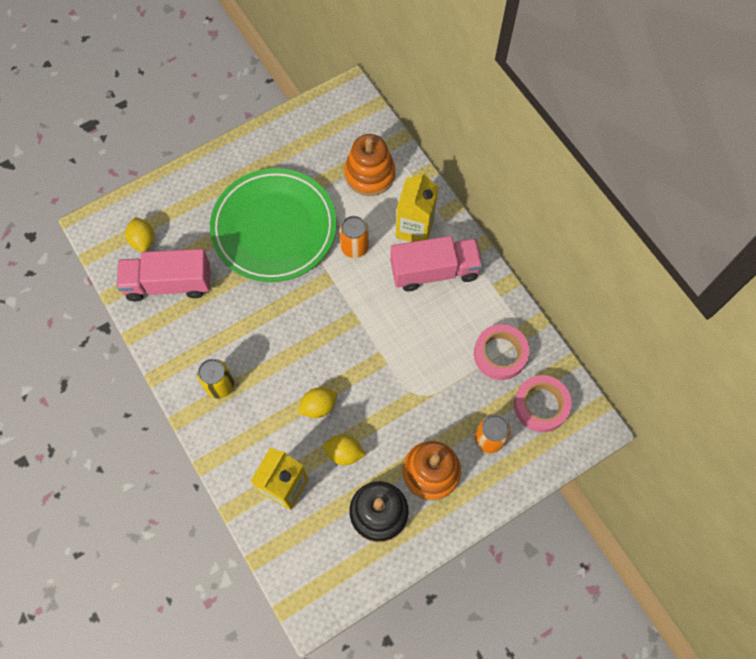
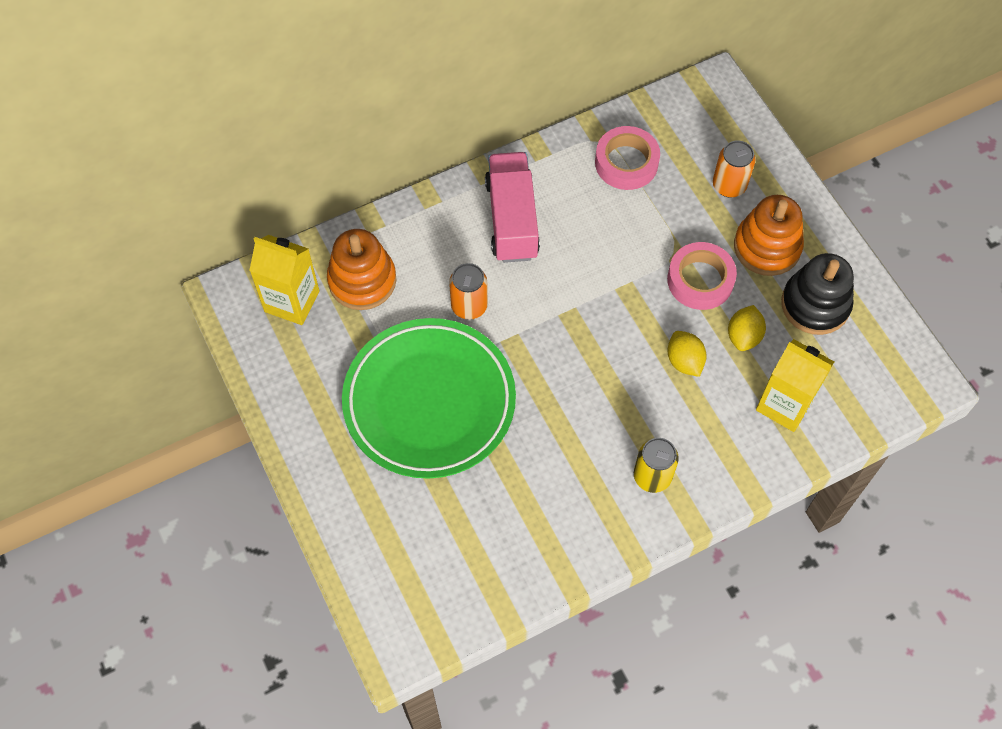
camera: 85 degrees left, 5 degrees down
(143, 240) = (428, 576): yellow lemon -> none
(169, 283) = (500, 541): pink truck -> none
(415, 228) = (449, 235): yellow carton -> yellow carton (292, 301)
(540, 405) = (690, 131): pink tape -> pink tape (700, 280)

